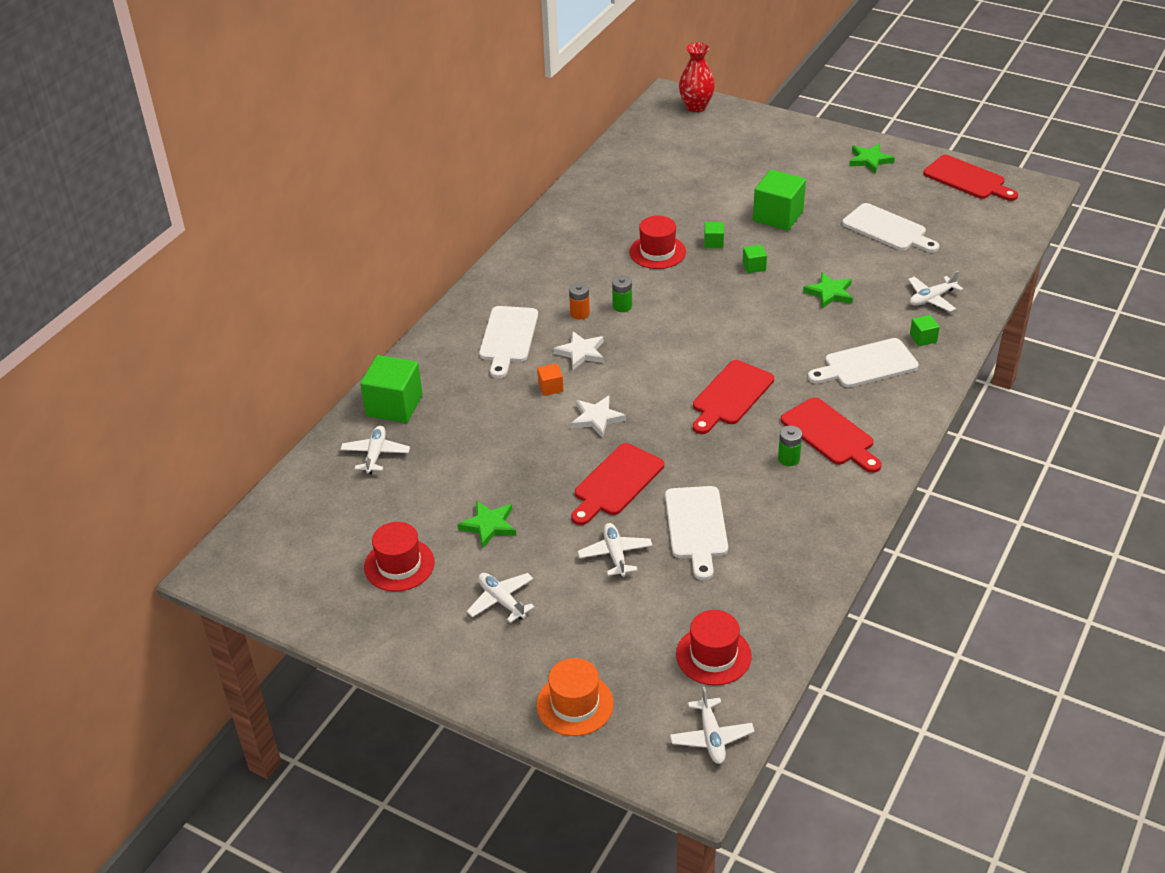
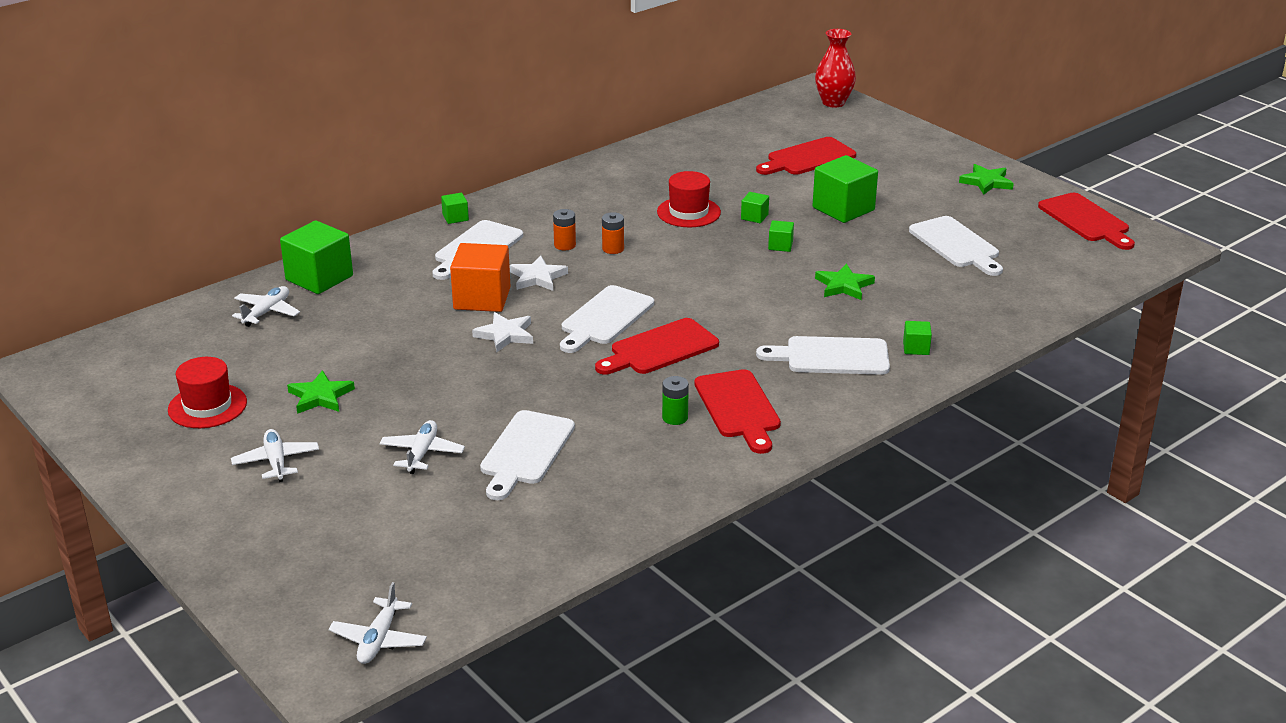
camera: 20 degrees right, 10 degrees down
(465, 309) = (455, 217): none -> green cube
(550, 387) = (482, 298): orange cube -> orange cube, size x2.10
(575, 704) = (268, 569): orange hat -> none
(616, 483) = (476, 393): red cutting board -> red cutting board (808, 158)
(622, 306) = (613, 249): green battery -> orange battery
(666, 378) = (605, 318): none -> white cutting board
(713, 655) = (444, 568): red hat -> none
(931, 298) = (955, 315): white plane -> none

